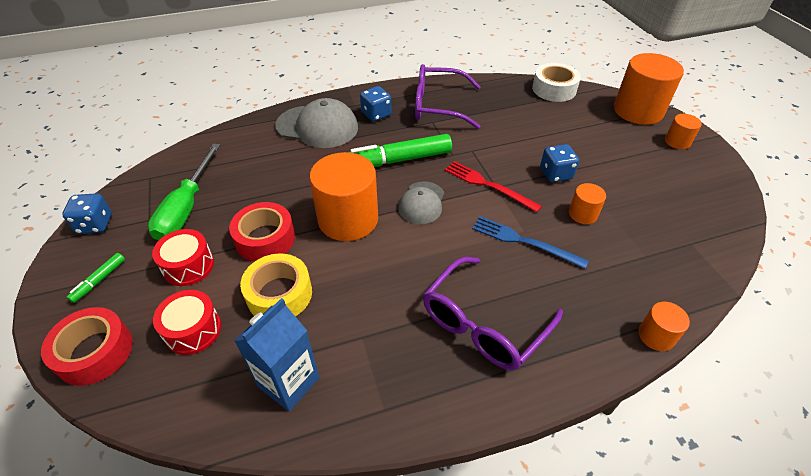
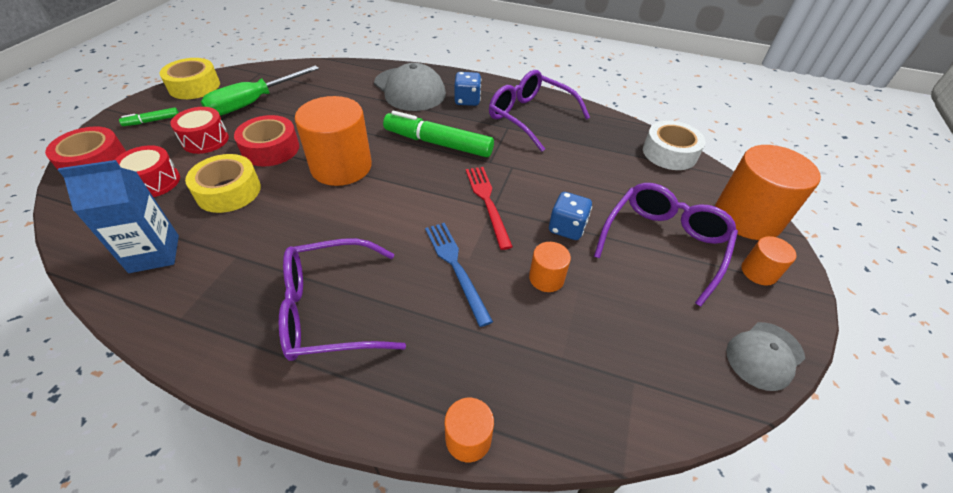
camera: 35 degrees right, 0 degrees up
(95, 224) = (194, 86): blue dice -> yellow tape
(422, 203) = (412, 185): grey cap -> grey cap (764, 355)
(616, 152) = (664, 243): none -> purple glasses

